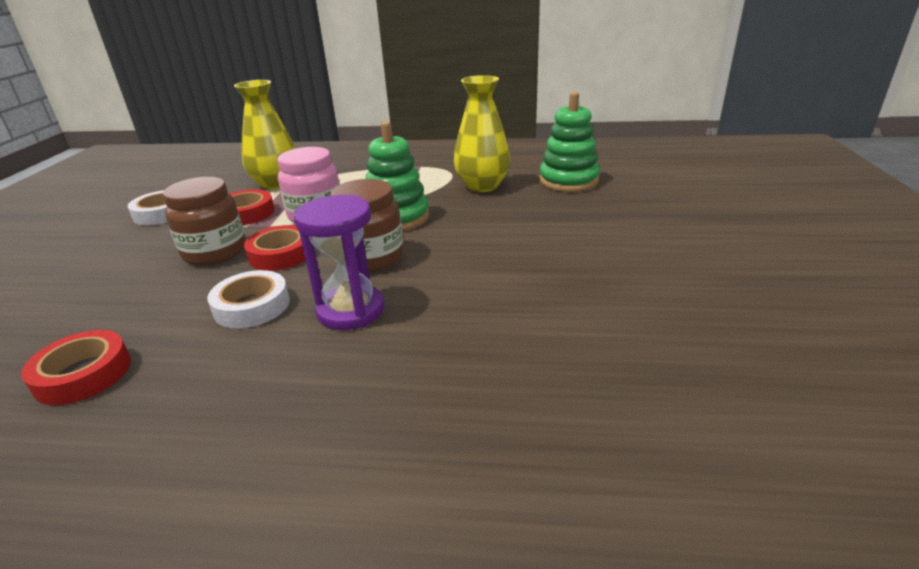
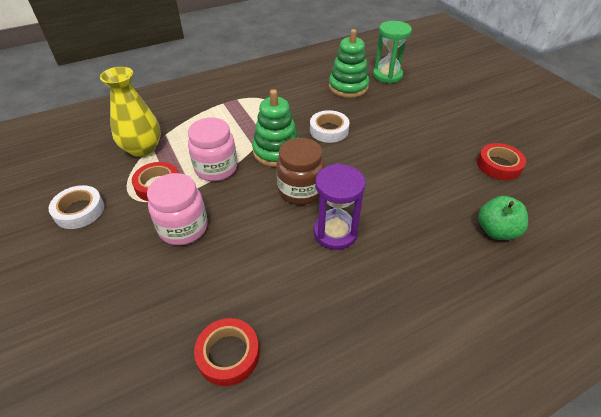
camera: 35 degrees left, 15 degrees up
(215, 252) = (183, 228): brown jar -> pink jar
(252, 306) = (271, 256): white tape -> white tape (329, 130)
(281, 254) = (236, 210): red tape -> red tape (499, 165)
(482, 186) = (301, 106): yellow vase -> none
(587, 398) = (496, 231): none -> green apple
(641, 180) = (387, 75): none -> green hourglass

